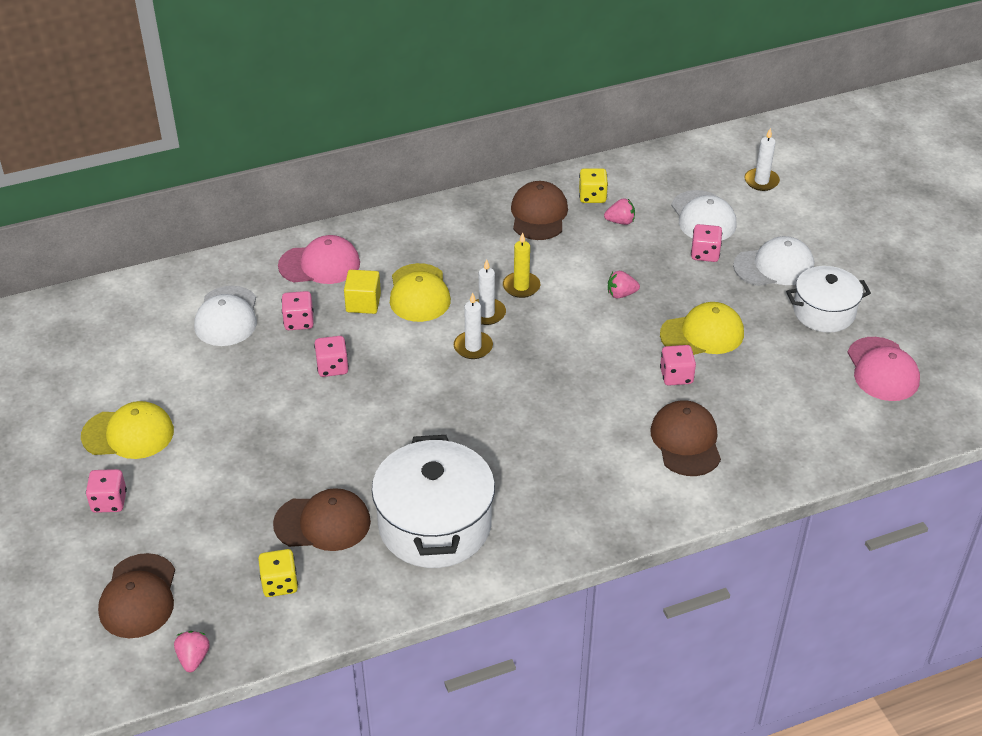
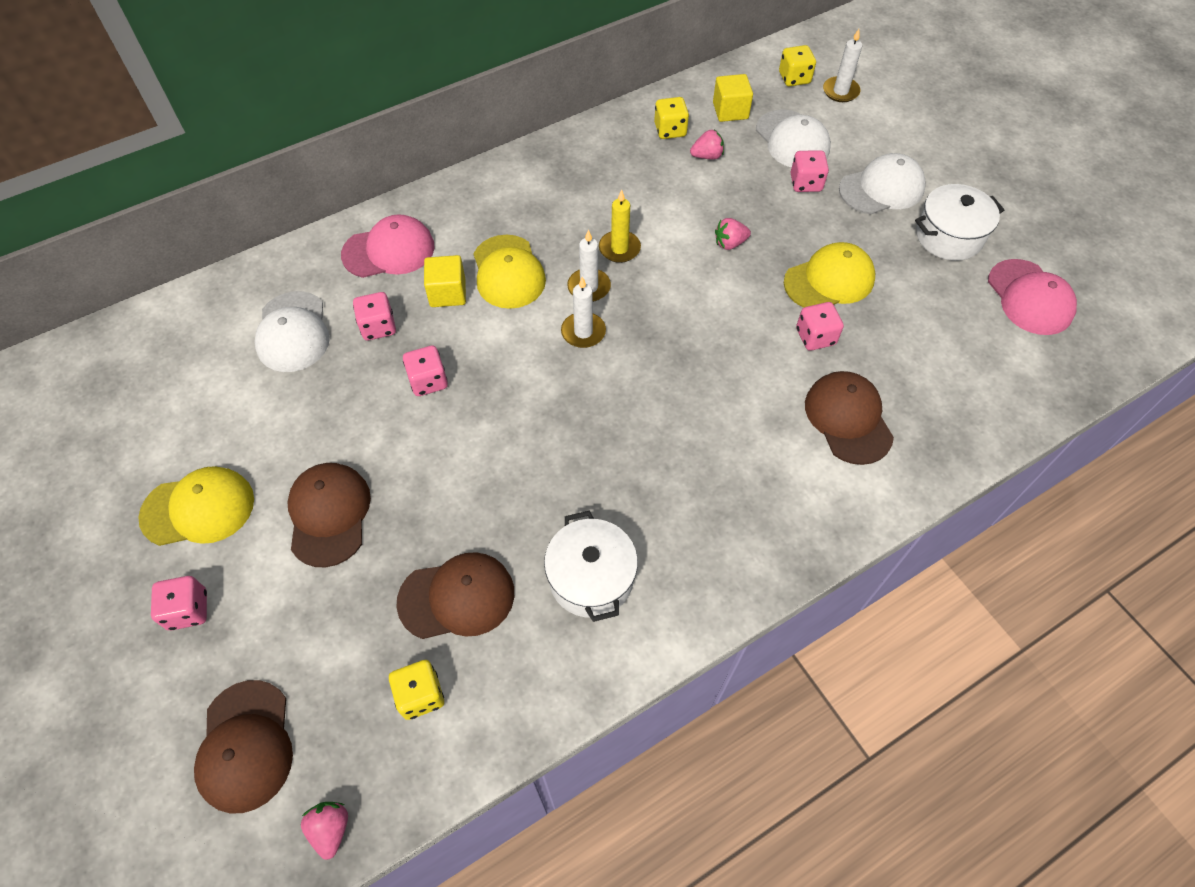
camera: 10 degrees left, 15 degrees up
(435, 525) = (591, 578): white pot -> white pot, size x0.63
(539, 214) = (618, 159): brown cap -> brown cap (329, 514)
(652, 186) = (730, 111): none -> yellow cube
(721, 165) = (794, 78): none -> yellow dice

